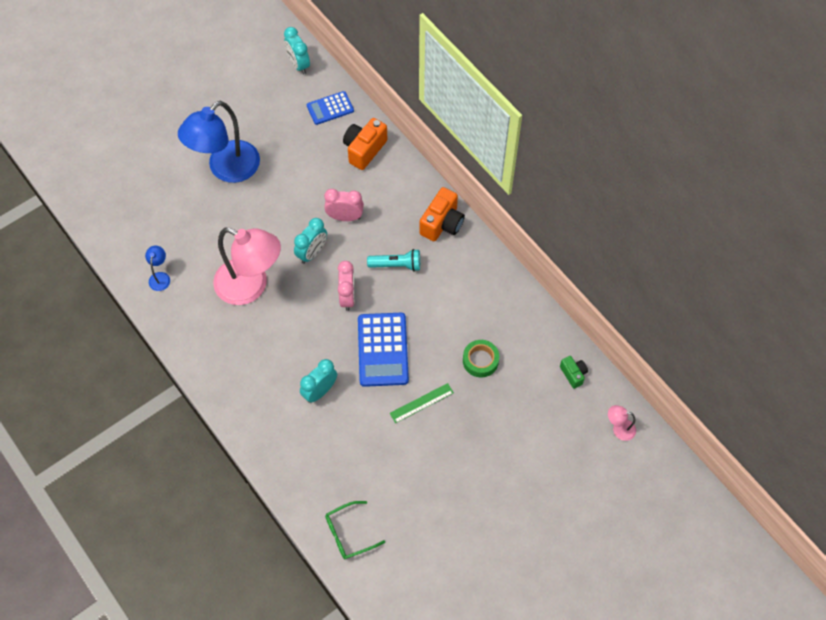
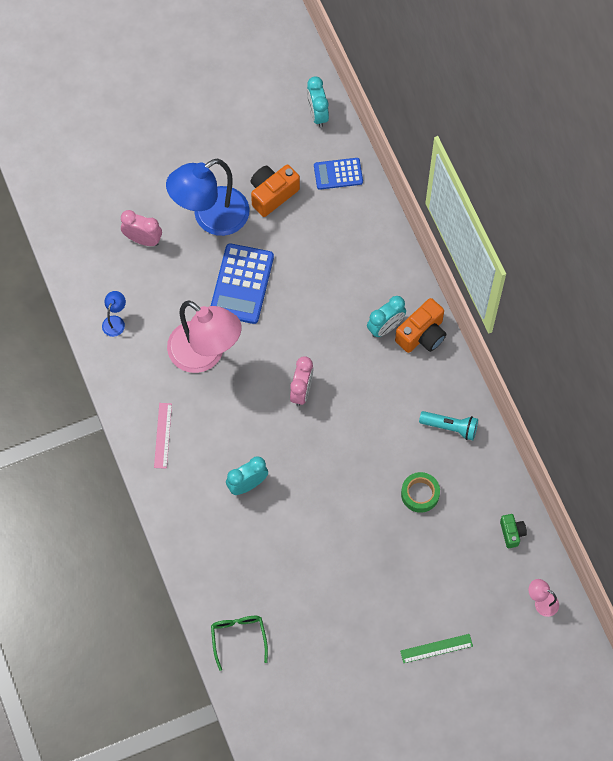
camera: 15 degrees right, 5 degrees up
(229, 366) = (163, 435): none -> pink ruler
(312, 253) = (277, 333): turquoise clock -> turquoise clock (385, 327)
(345, 217) = (321, 302): pink clock -> pink clock (143, 239)
(348, 534) = (238, 637): green glasses -> green glasses turned 90 degrees clockwise
(364, 150) = (362, 231): orange camera -> orange camera (272, 194)
(382, 350) = (322, 457): blue calculator -> blue calculator (241, 284)
(396, 265) = (362, 368): turquoise flashlight -> turquoise flashlight (450, 427)
(421, 403) = (347, 523): green ruler -> green ruler (436, 648)

